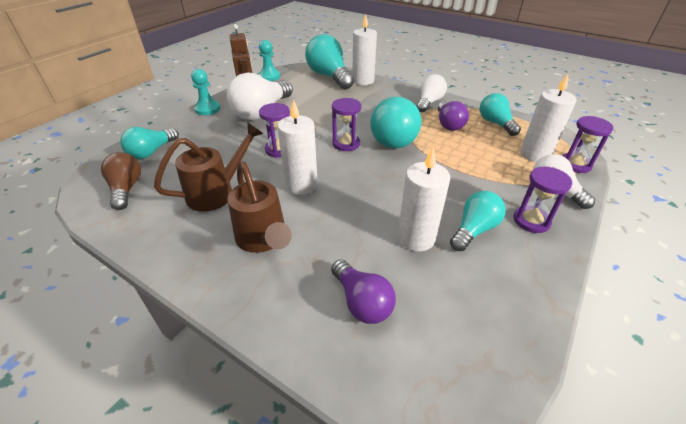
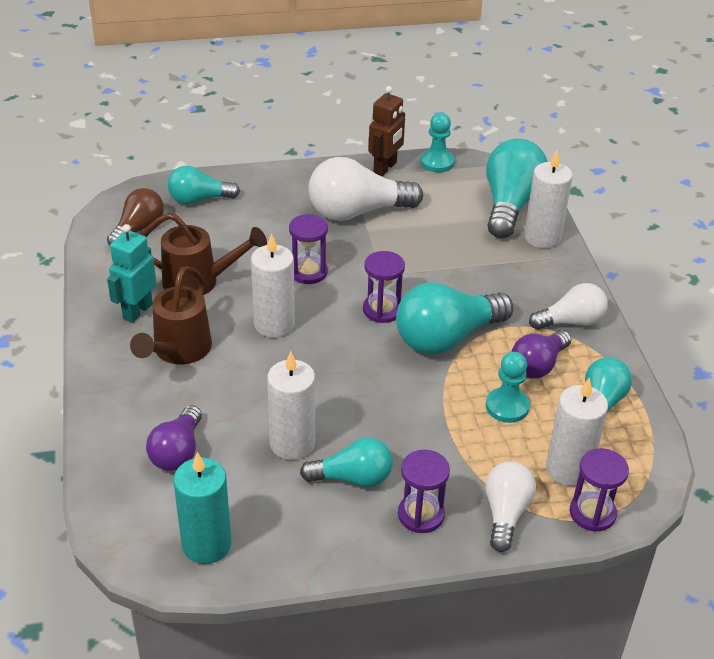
camera: 45 degrees right, 0 degrees up
(195, 236) = (137, 311): none -> turquoise robot
(207, 109) = (309, 174): turquoise pawn -> turquoise pawn (507, 406)
(480, 347) = (206, 544): none -> turquoise candle

